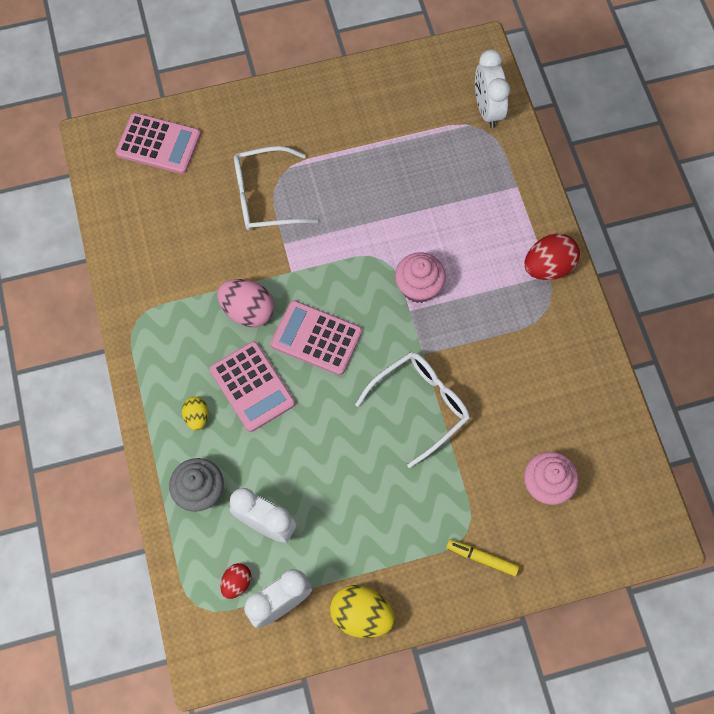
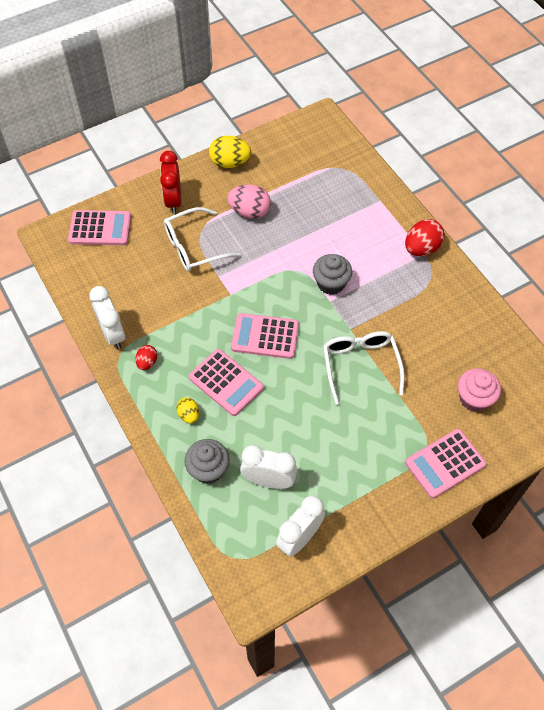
camera: 15 degrees left, 10 degrees down
(237, 582) = (259, 531): red egg -> red egg (147, 362)
(248, 311) = (206, 329): pink egg -> pink egg (250, 212)
(258, 126) = (173, 200): none -> red clock
(361, 615) = (366, 530): yellow egg -> yellow egg (230, 163)
(418, 287) = (331, 283): pink cupcake -> grey cupcake
(420, 405) = (360, 365): white glasses -> white glasses turned 45 degrees counterclockwise
(482, 558) = (445, 463): yellow marker -> pink calculator
(487, 109) = (340, 154): white clock -> white clock (113, 334)

